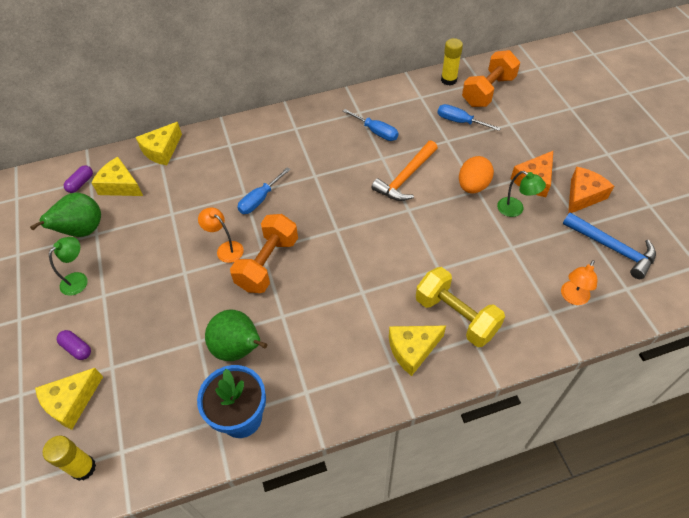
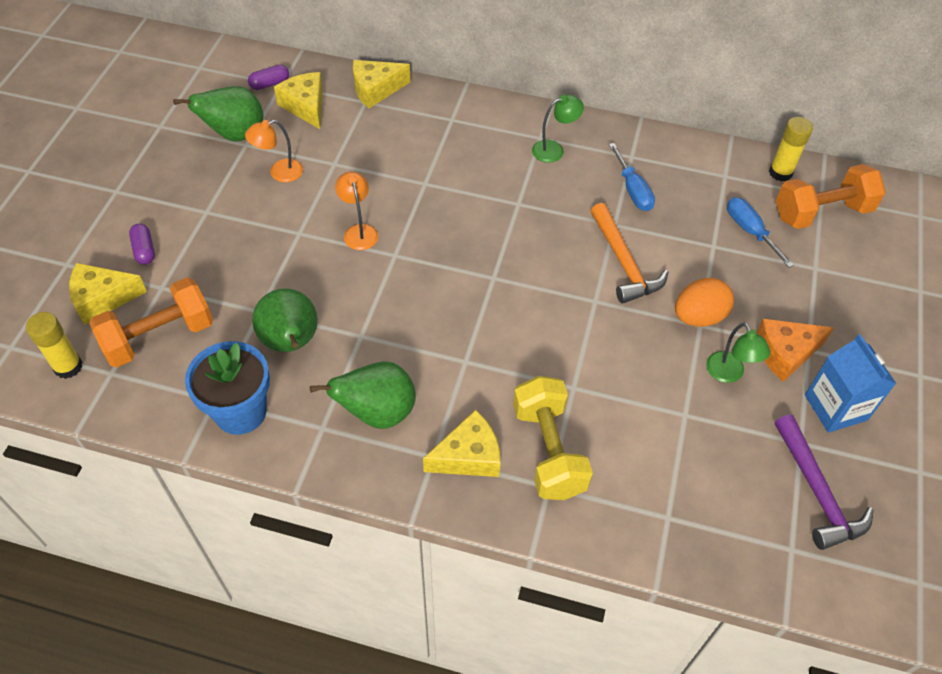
camera: 30 degrees right, 0 degrees up
(79, 279) = (195, 182): green lamp -> green lamp (554, 149)
(260, 199) = (436, 198): blue screwdriver -> none
(268, 264) = (389, 272): orange dumbbell -> orange dumbbell (159, 337)
(334, 359) = (377, 412): none -> green pear
(406, 177) = (623, 262): orange hammer -> orange hammer turned 90 degrees counterclockwise
(412, 350) = (468, 456): yellow cheese -> yellow cheese turned 150 degrees clockwise
(572, 298) = (710, 517): orange lamp -> orange lamp (279, 173)
(583, 196) = (835, 407): orange cheese -> blue carton
(612, 248) = (817, 491): blue hammer -> purple hammer

